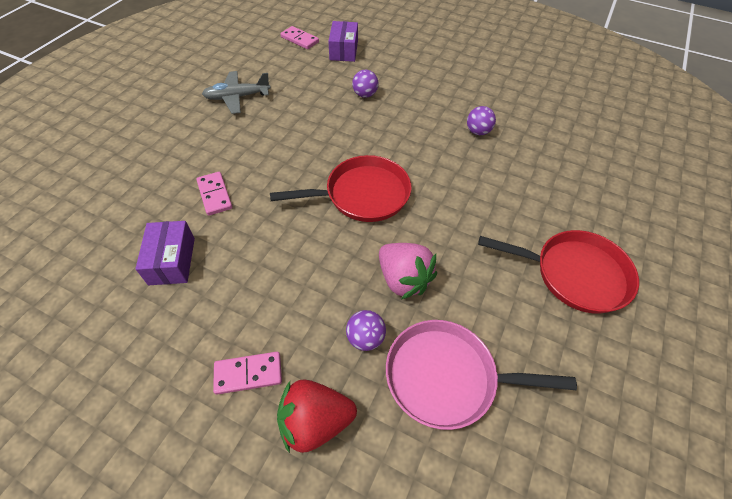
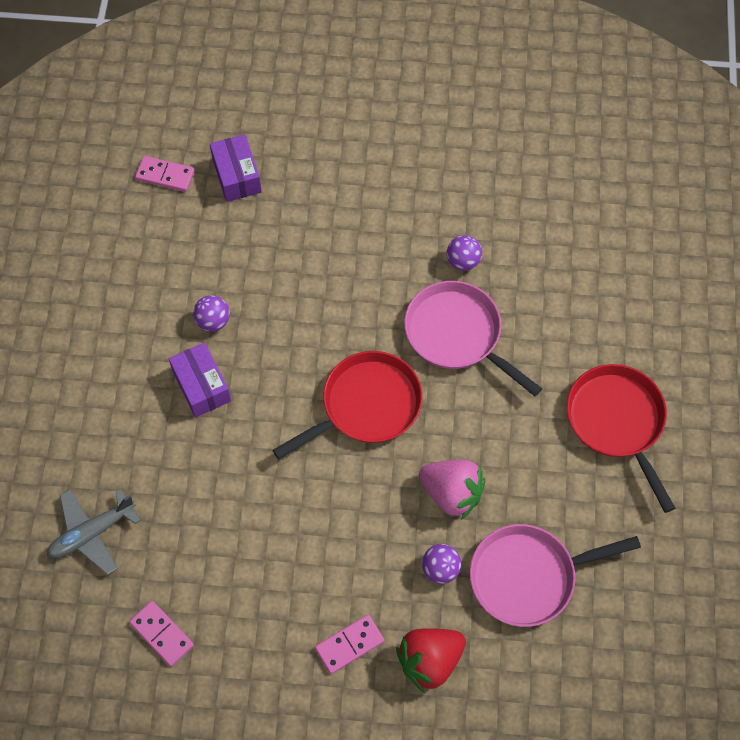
camera: 20 degrees left, 10 degrees up
(172, 261) = (206, 565): purple box -> purple box (202, 386)
(215, 195) = (201, 469): pink domino -> pink domino (162, 634)
(237, 97) = (140, 314): grey plane -> grey plane (92, 533)
(365, 95) = (302, 249): purple ball -> purple ball (213, 321)
(455, 172) = (457, 334): none -> pink pan
(574, 274) = (617, 422): red pan -> red pan turned 105 degrees counterclockwise

